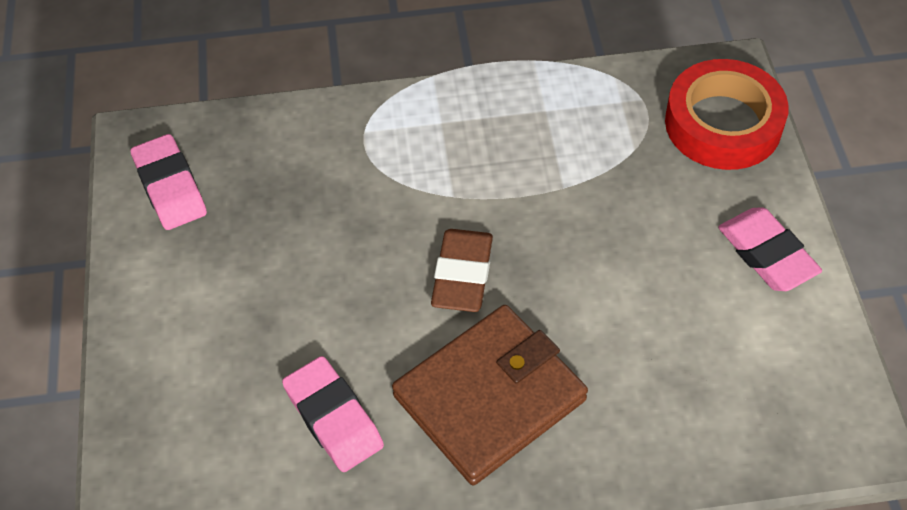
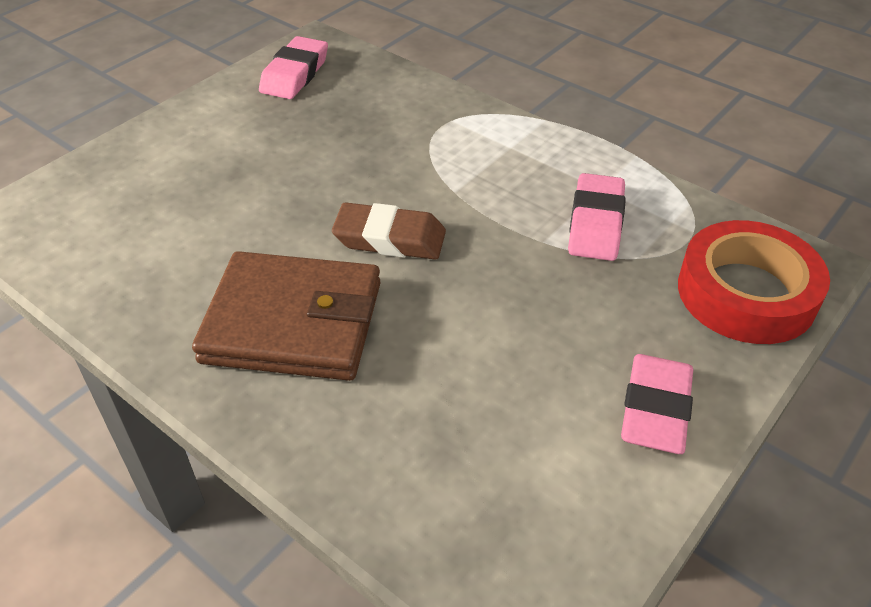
camera: 45 degrees right, 10 degrees down
(333, 418) = (186, 252): pink eraser -> pink eraser (595, 223)
(462, 275) = (390, 239): brown eraser -> brown eraser turned 45 degrees clockwise

